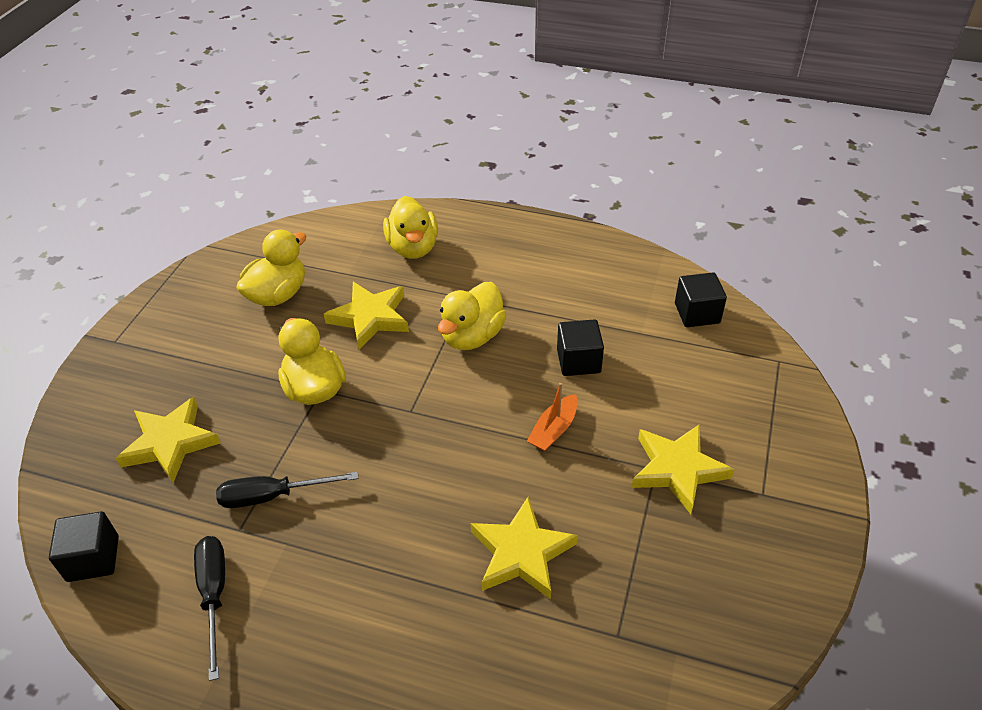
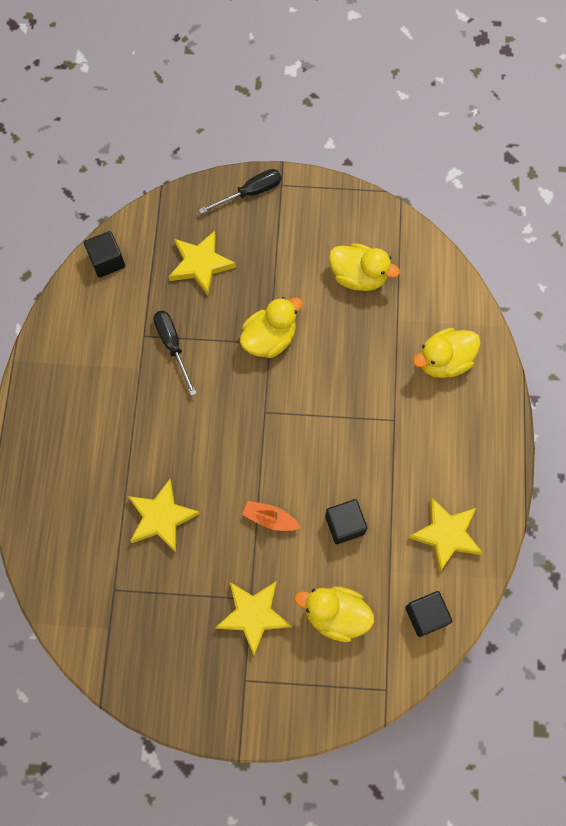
camera: 75 degrees right, 25 degrees up
(214, 595) = (96, 340): black screwdriver -> black screwdriver (250, 193)
(370, 318) = (351, 353): yellow star -> yellow star (446, 534)
(472, 336) = (351, 436): yellow duck -> yellow duck (335, 615)

